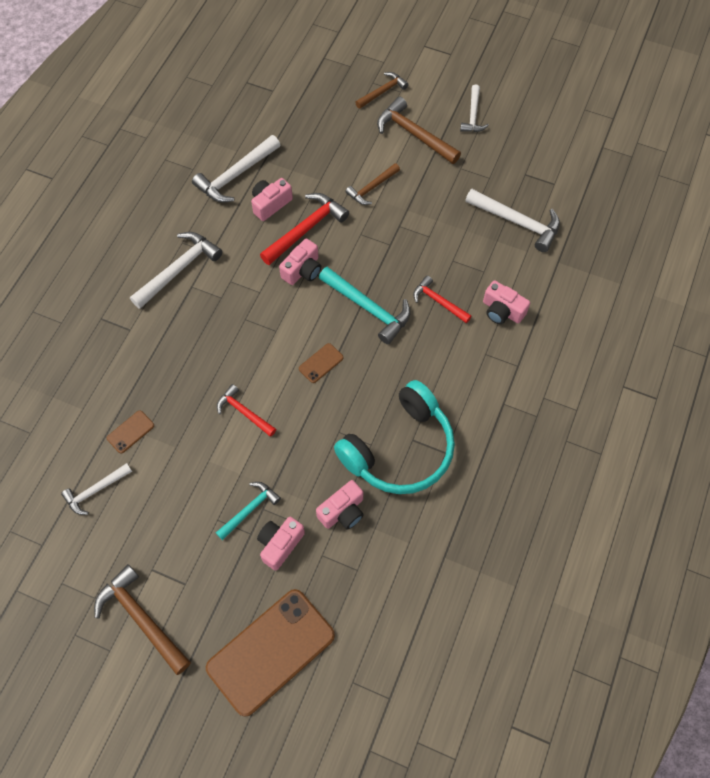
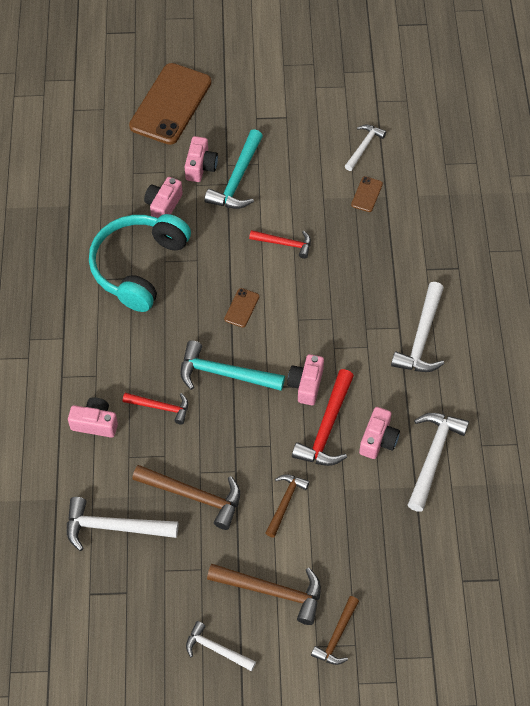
camera: 155 degrees right, 5 degrees down
(141, 618) = (273, 88): brown hammer -> brown hammer (194, 496)
(249, 509) = (237, 179): turquoise hammer -> turquoise hammer, size x1.61
(473, 115) = (216, 649): white hammer -> white hammer turned 45 degrees counterclockwise

